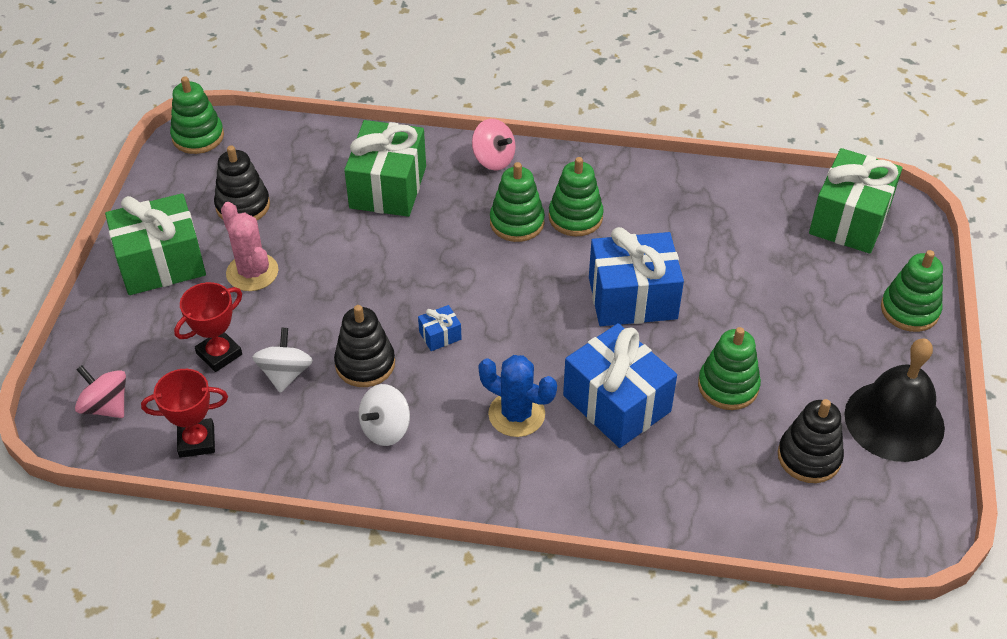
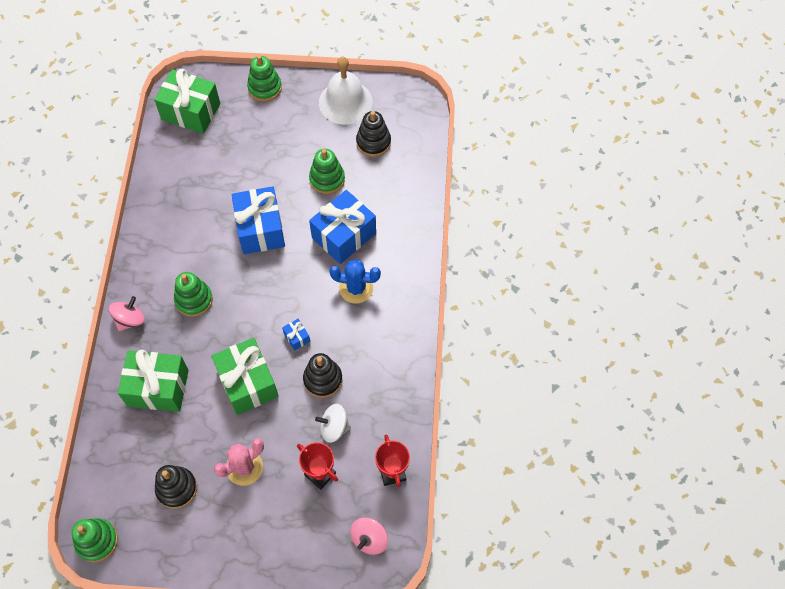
camera: 95 degrees left, 15 degrees up
(161, 263) = (237, 535): green gift -> green gift (248, 383)
(385, 429) = (373, 360): white spinning top -> none
(516, 414) = (356, 288): blue cactus -> blue cactus turned 75 degrees clockwise
(575, 217) = (189, 264): green stacking toy -> none
(894, 420) = (345, 102): black bell -> white bell

